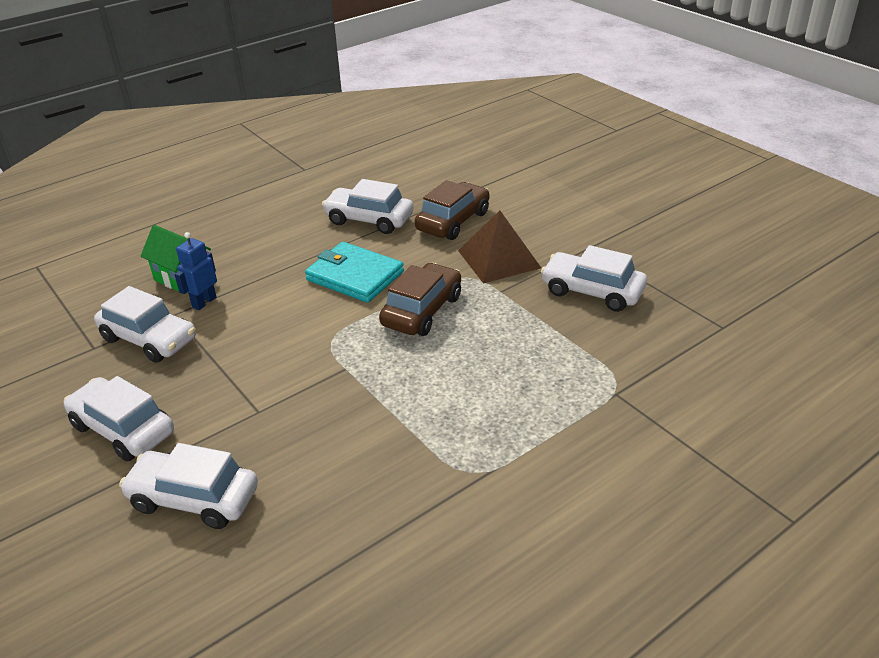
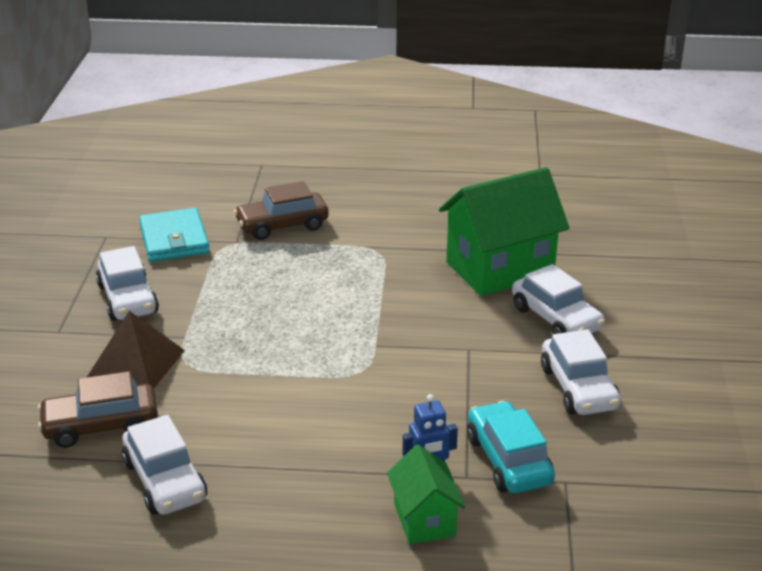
camera: 140 degrees left, 5 degrees down
(149, 339) = (508, 460): white car -> turquoise car
(311, 534) = (499, 269): none -> green house
(355, 276) = (268, 419): turquoise wallet -> turquoise wallet (174, 239)
(422, 311) = (263, 355): brown car -> brown car (282, 225)

